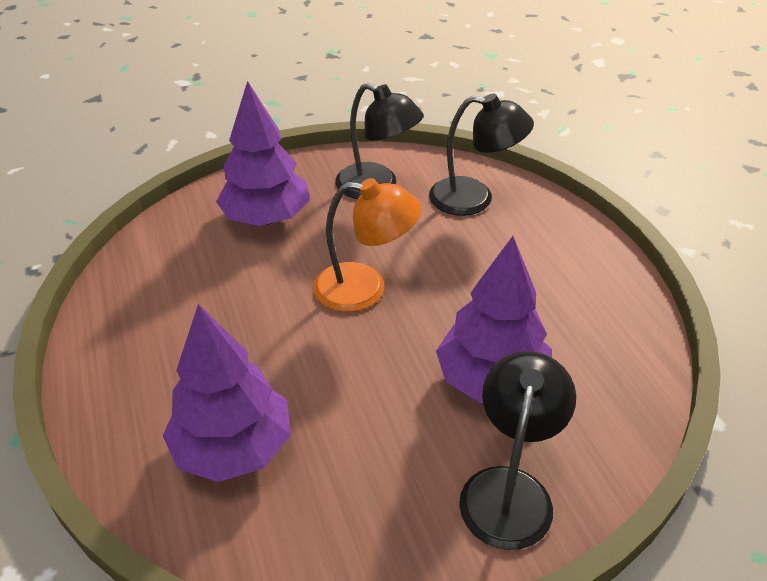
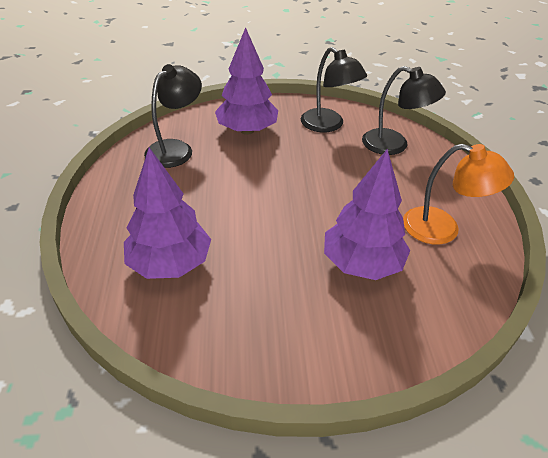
camera: 15 degrees right, 0 degrees up
(365, 289) = (295, 186): orange lamp -> orange lamp (442, 229)
(509, 489) = (347, 338): black lamp -> black lamp (176, 149)

